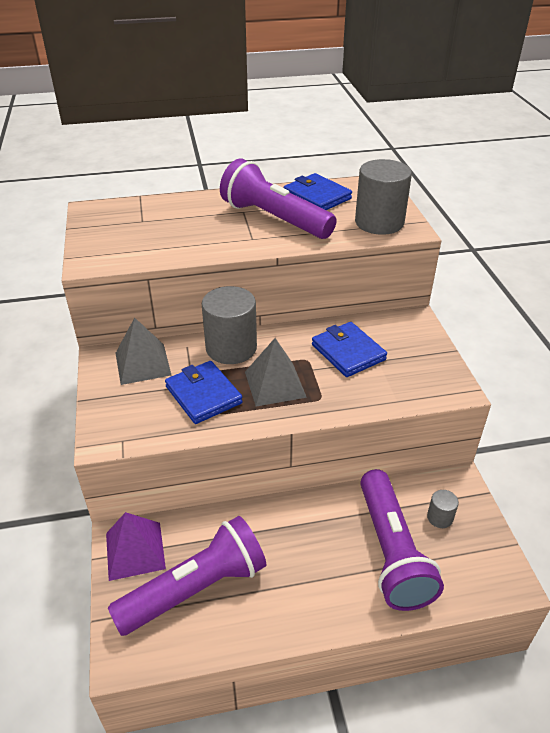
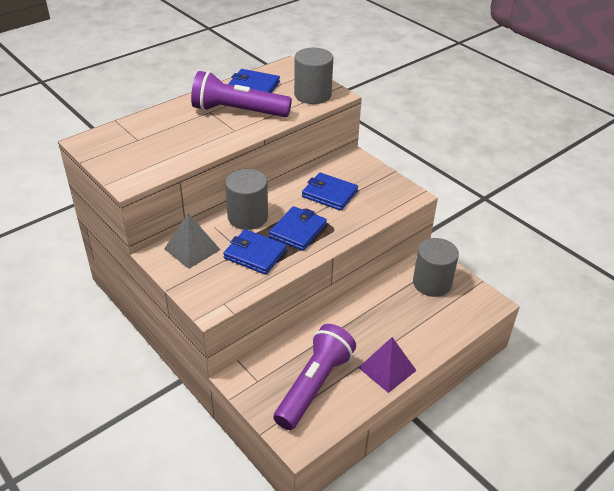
camera: 30 degrees left, 0 degrees up
(135, 550) = (255, 381): purple pyramid -> purple pyramid (387, 369)
(275, 384) = (298, 231): grey pyramid -> blue wallet
(391, 551) = (417, 314): purple flashlight -> none
(440, 517) = (432, 283): grey cylinder -> grey cylinder, size x2.16

